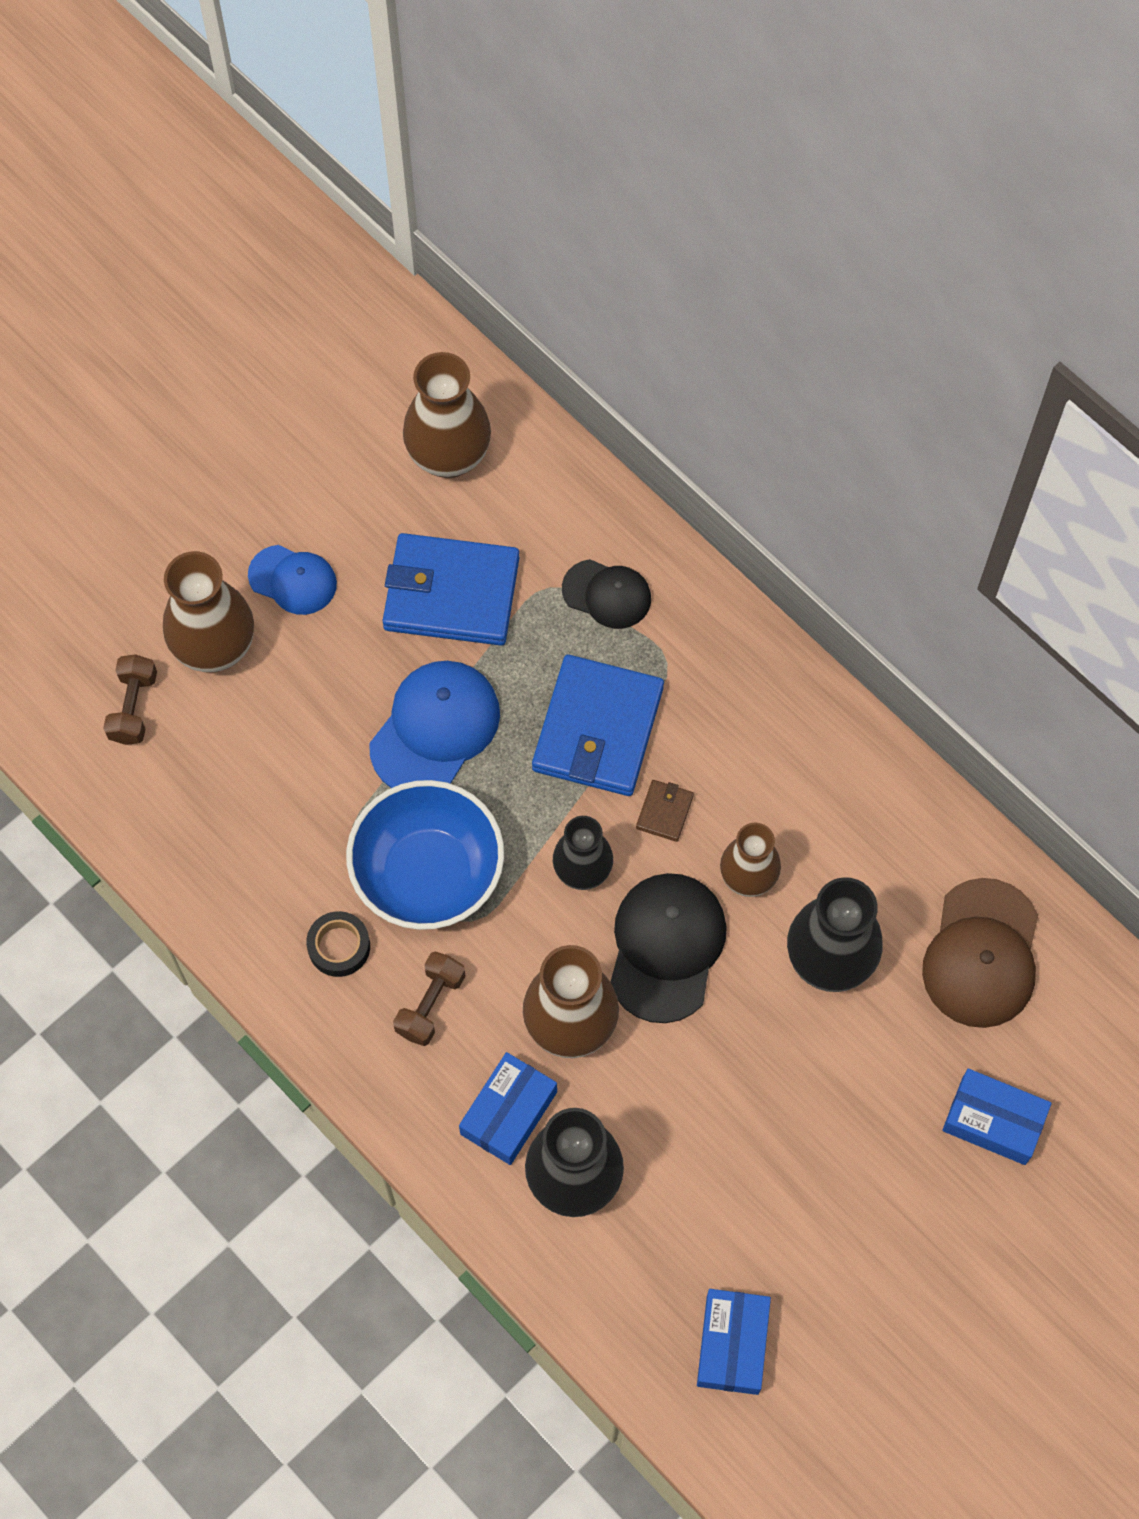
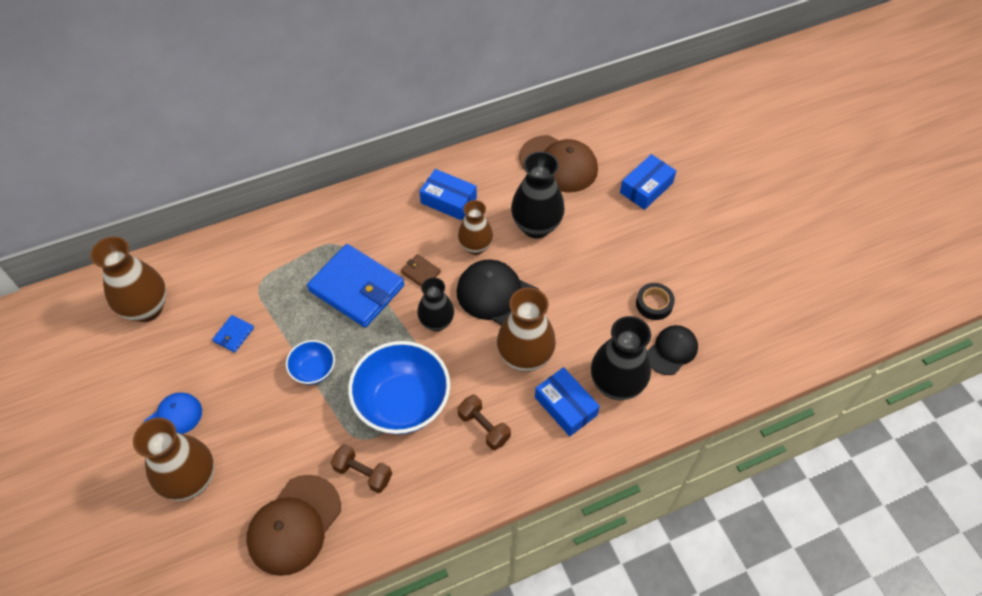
camera: 70 degrees left, 10 degrees down
(133, 707) = (203, 546): brown dumbbell -> brown dumbbell (363, 473)
(199, 806) = (294, 525): none -> brown cap
(339, 946) = (426, 468): black tape -> black tape (654, 304)
(435, 729) = (313, 370): blue cap -> blue bowl
(451, 594) = (234, 335): blue wallet -> blue wallet, size x0.42
(607, 594) = (279, 258): black cap -> black cap (672, 351)
(732, 1344) = (732, 338): blue box -> blue box (448, 200)

